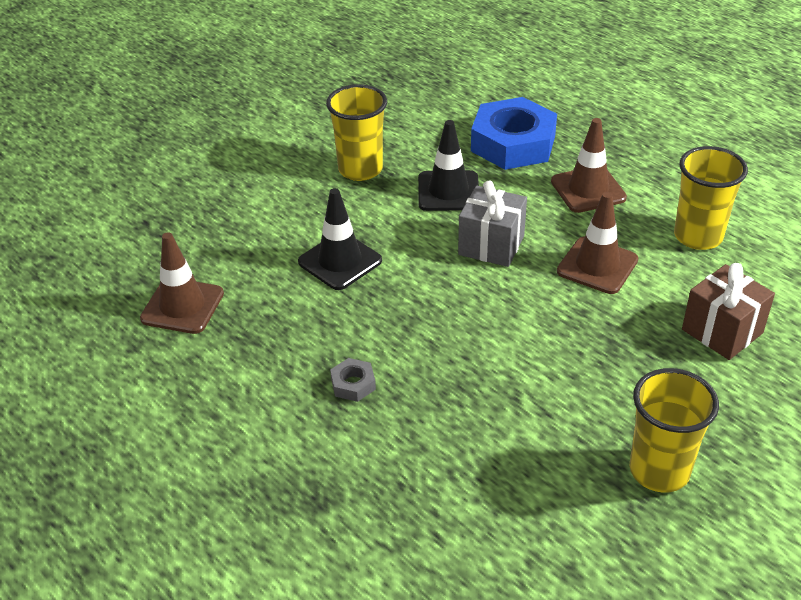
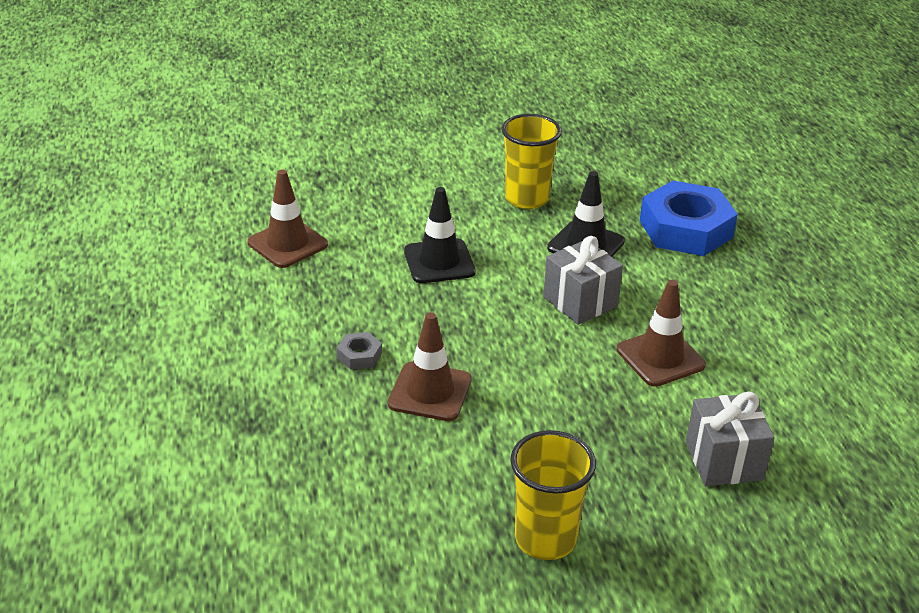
camera: 30 degrees right, 5 degrees down
(588, 190) = (717, 293): brown traffic cone -> brown traffic cone (430, 392)
(698, 236) = (785, 375): yellow cup -> none
(722, 331) = (724, 461): brown gift -> grey gift

